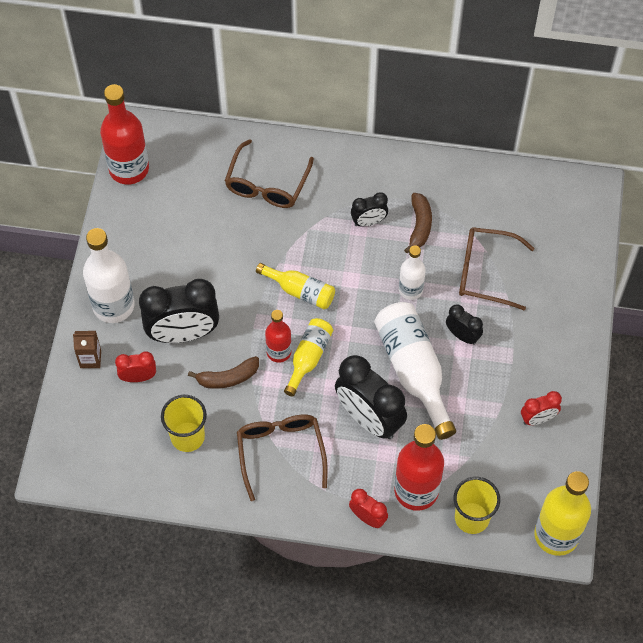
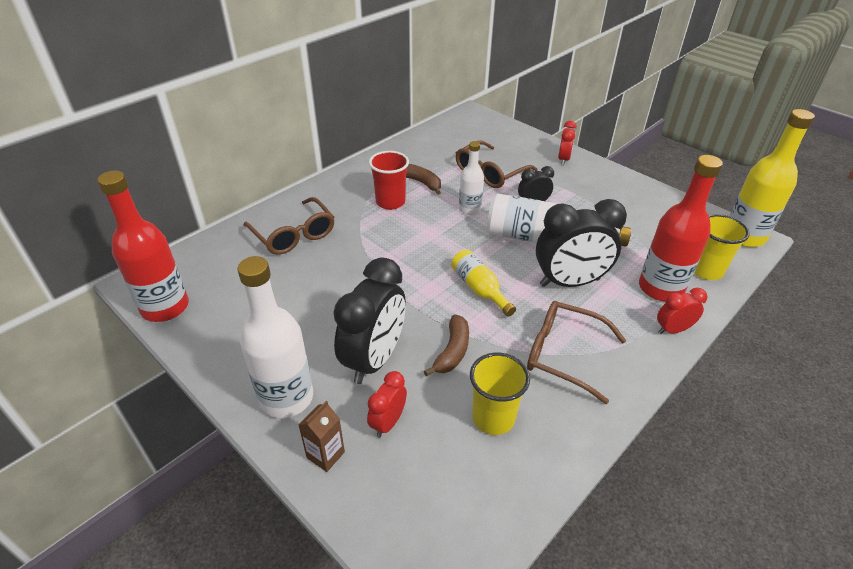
camera: 55 degrees left, 20 degrees down
(279, 352) = (456, 304): red bottle -> none
(300, 291) = (411, 263): yellow bottle -> none
(369, 222) = (390, 202): black clock -> red cup
(538, 419) = (633, 202): red clock -> red clock (563, 159)

